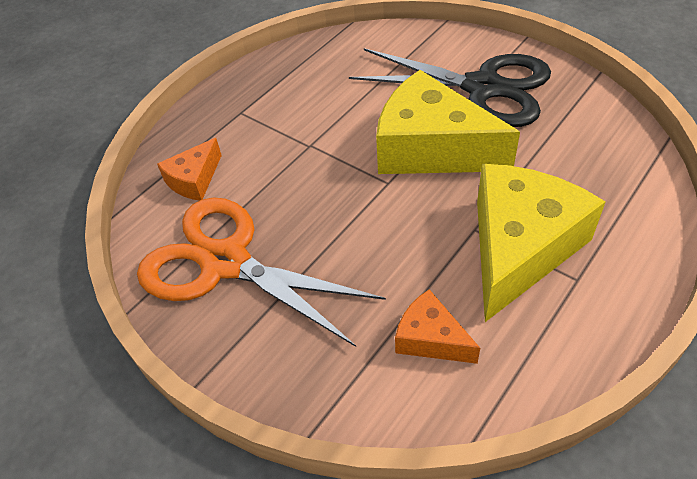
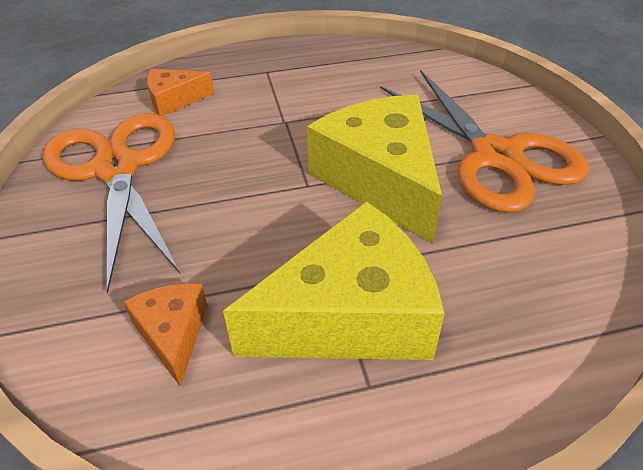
camera: 35 degrees right, 5 degrees down
(483, 88) = (496, 157): black scissors -> orange scissors

